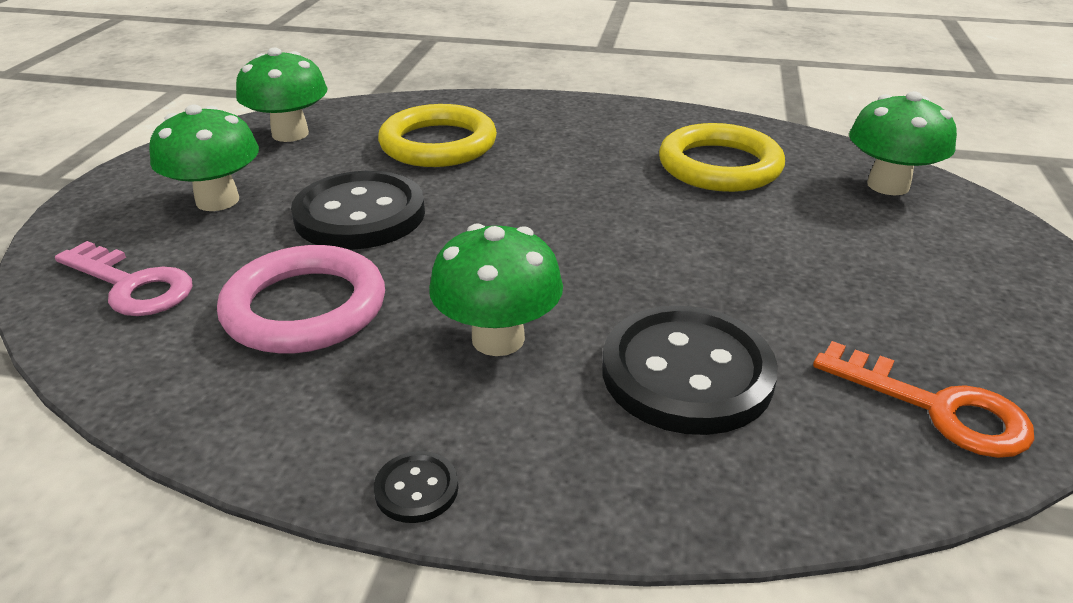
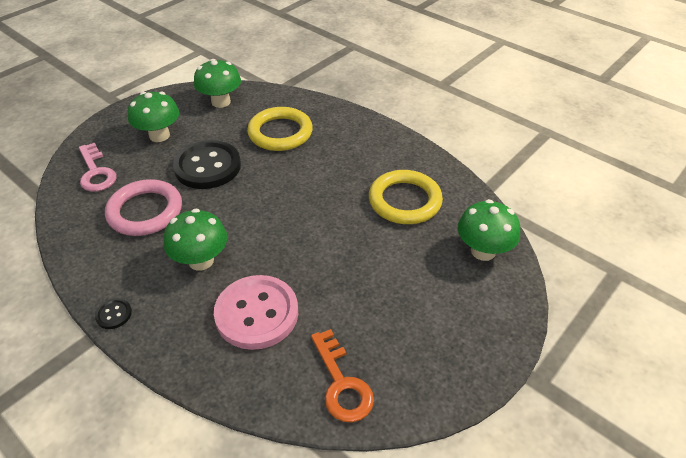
camera: 30 degrees right, 10 degrees up
(686, 373) = (257, 313): black button -> pink button

